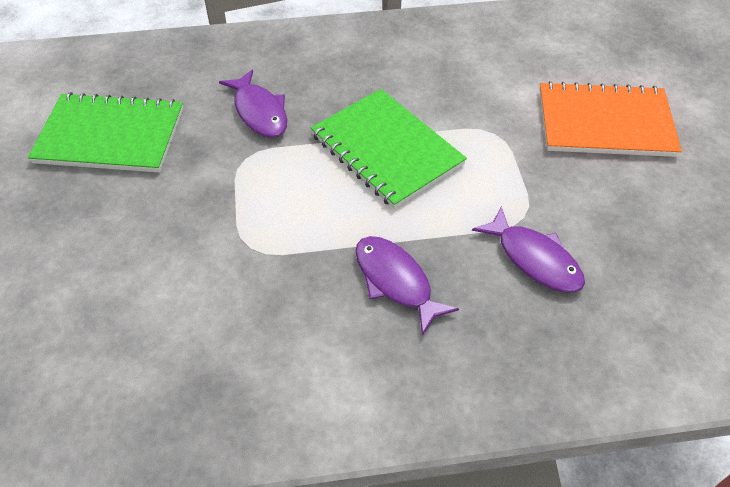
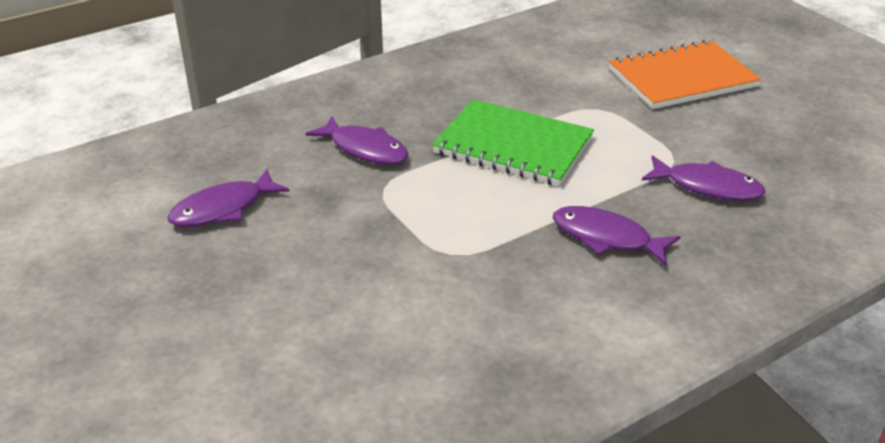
camera: 25 degrees left, 15 degrees down
(110, 136) = (223, 208): green notebook -> purple fish

